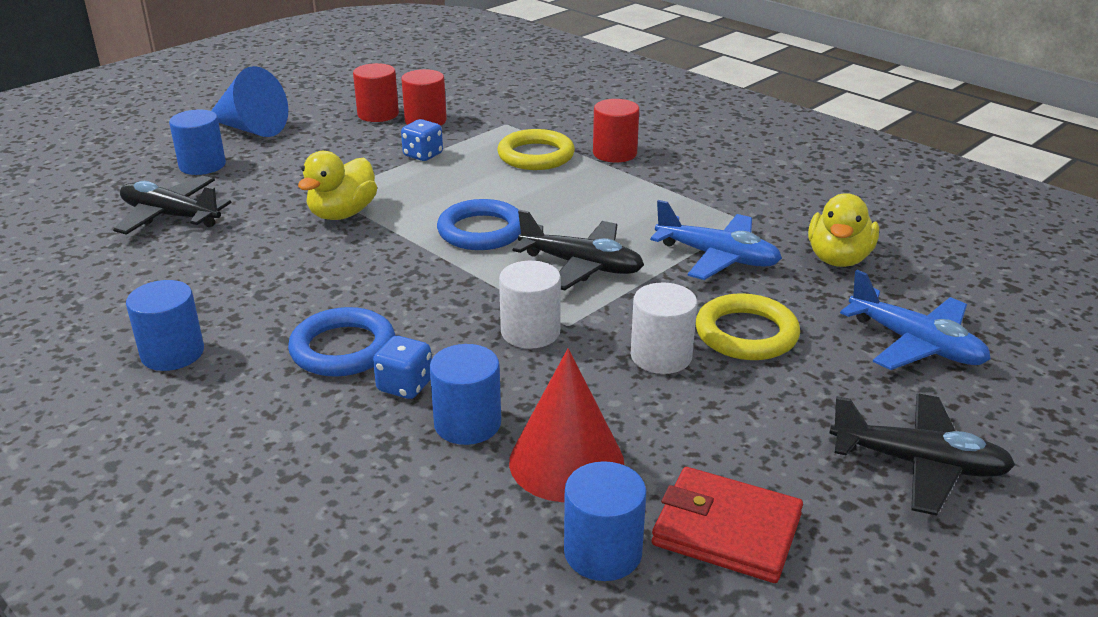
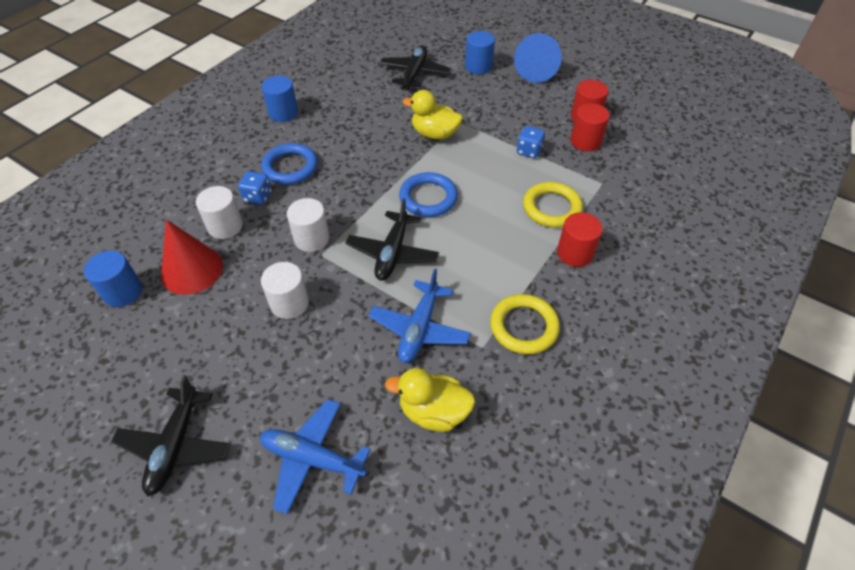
camera: 80 degrees right, 20 degrees up
(467, 424) = (225, 226): blue cylinder -> white cylinder
(726, 530) = (131, 342): red wallet -> none
(746, 334) = (318, 348): yellow ring -> yellow ring (524, 326)
(915, 344) = (312, 458): blue plane -> blue plane turned 75 degrees clockwise

